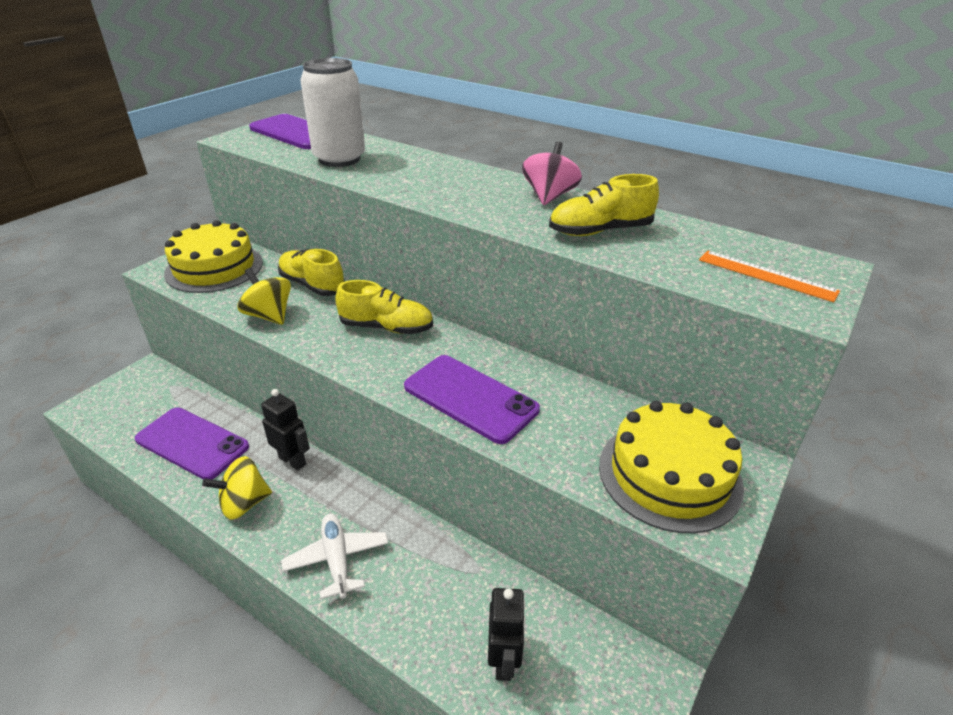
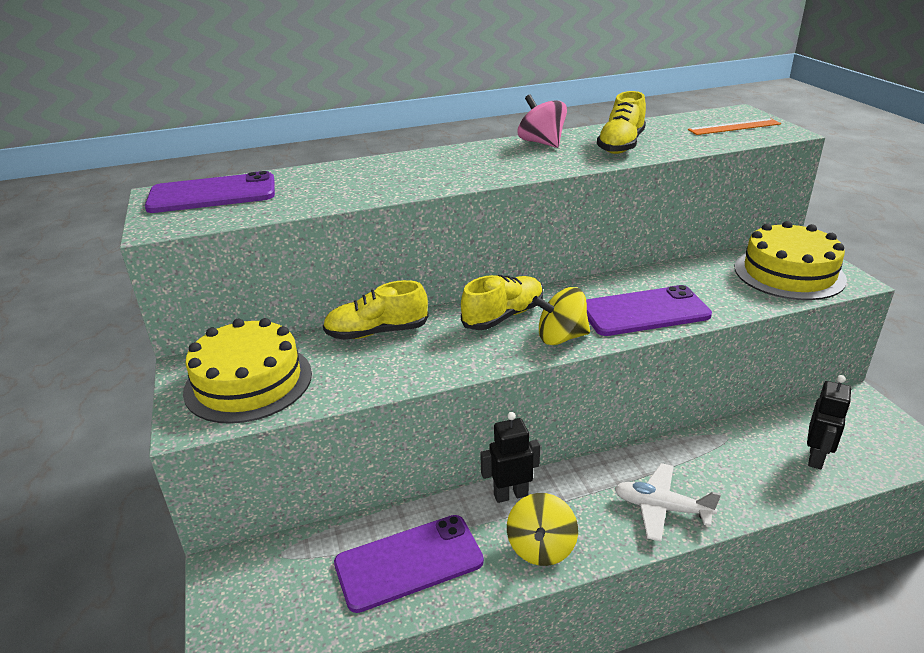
camera: 50 degrees left, 5 degrees down
(269, 315) = (401, 371): yellow spinning top -> yellow spinning top (561, 337)
(339, 159) = (327, 190): white can -> none
(504, 661) = (816, 458): black robot -> black robot turned 75 degrees clockwise

